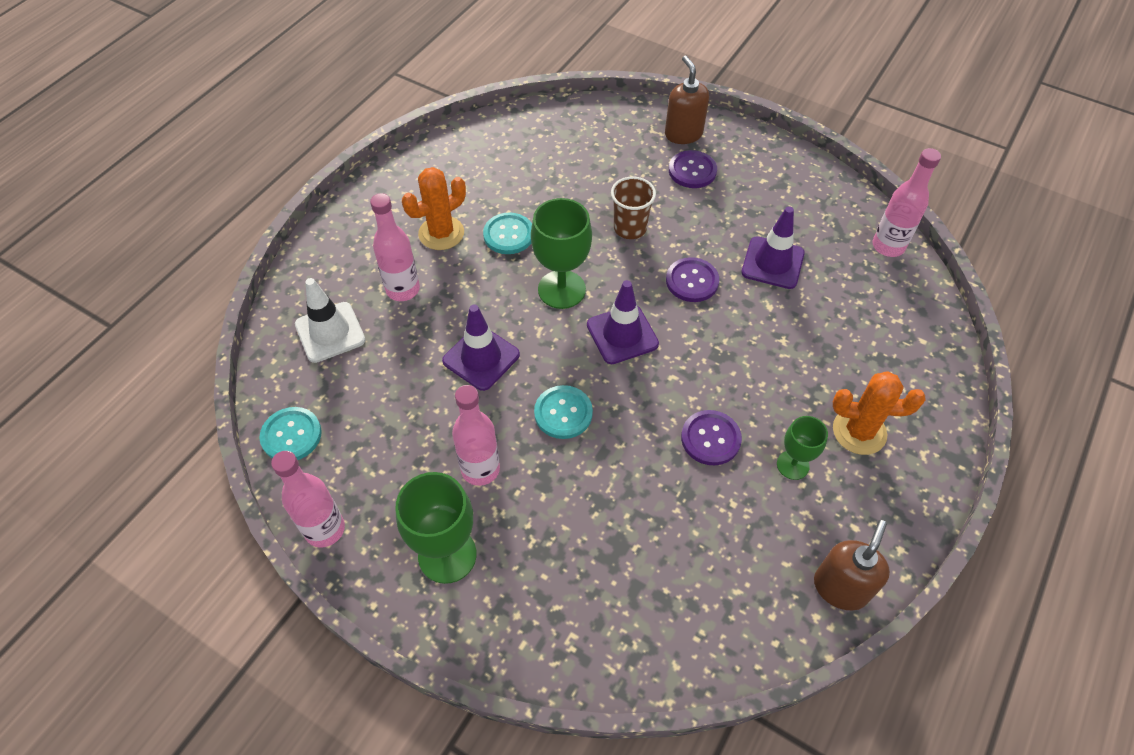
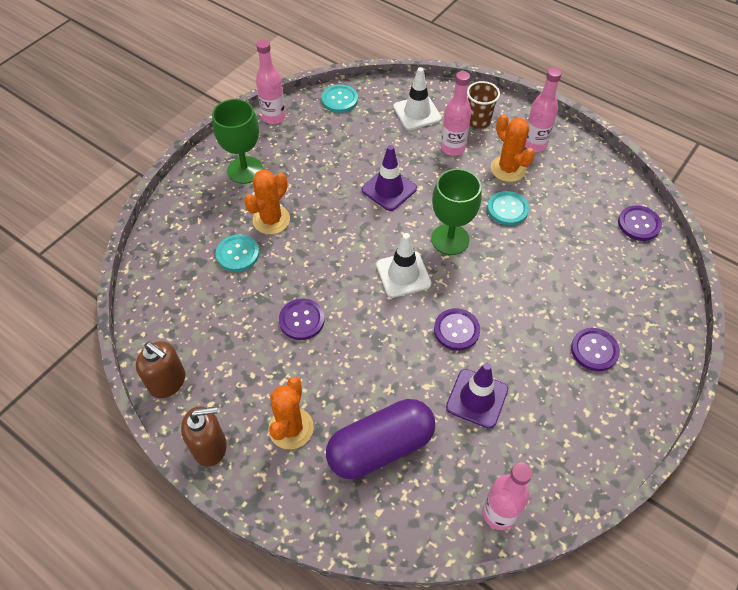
camera: 95 degrees right, 0 degrees up
(480, 469) = (300, 187): pink bottle -> pink bottle (534, 144)
(523, 126) = (639, 224): none -> purple button
(547, 500) = (271, 220): none -> orange cactus
(563, 413) = (337, 233): turquoise button -> turquoise button (237, 254)
(622, 334) = (403, 274): purple traffic cone -> white traffic cone
(630, 228) = (517, 291): brown cup -> brown cup (478, 121)
(683, 134) = (647, 350): brown soap dispenser -> brown soap dispenser (210, 447)
(793, 465) = (270, 371): green goblet -> none
(853, 343) = (380, 447): none -> purple capsule

